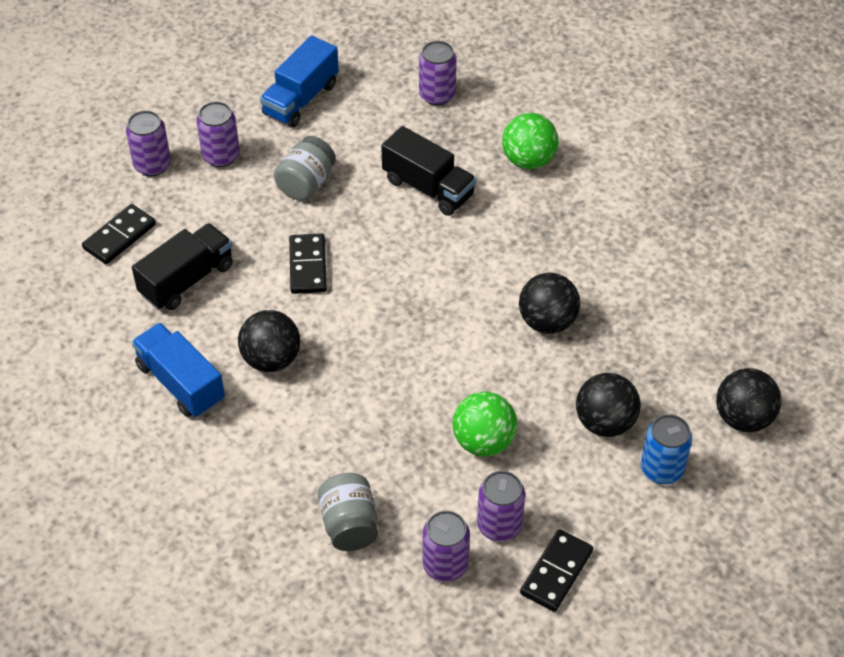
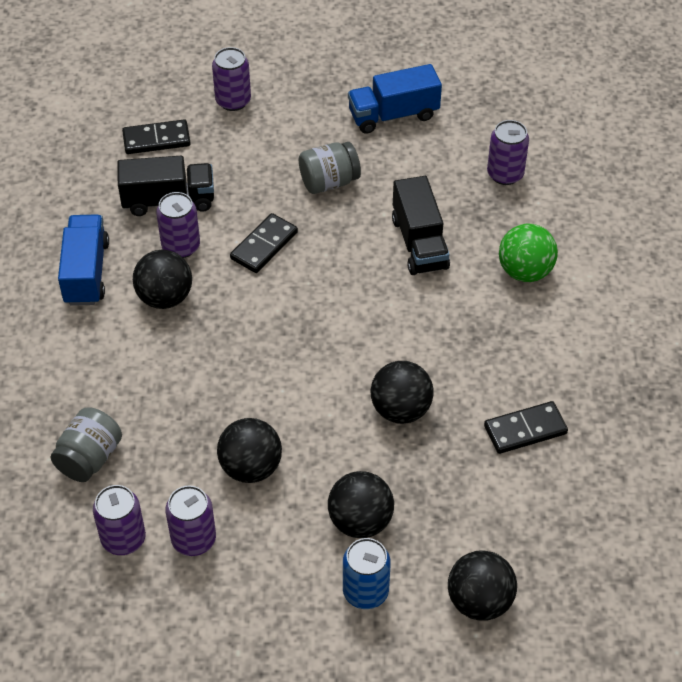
camera: 40 degrees right, 0 degrees up
(221, 156) = (288, 123): purple can -> purple can (181, 246)
(483, 441) = (251, 467): green ball -> black ball
(556, 572) = (197, 608): black domino -> black domino (525, 430)

